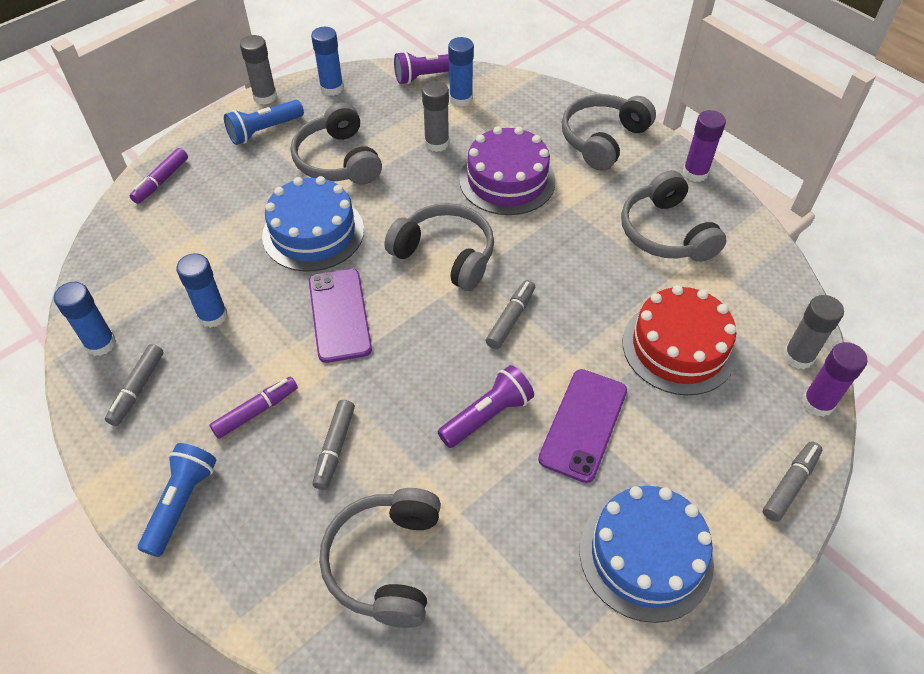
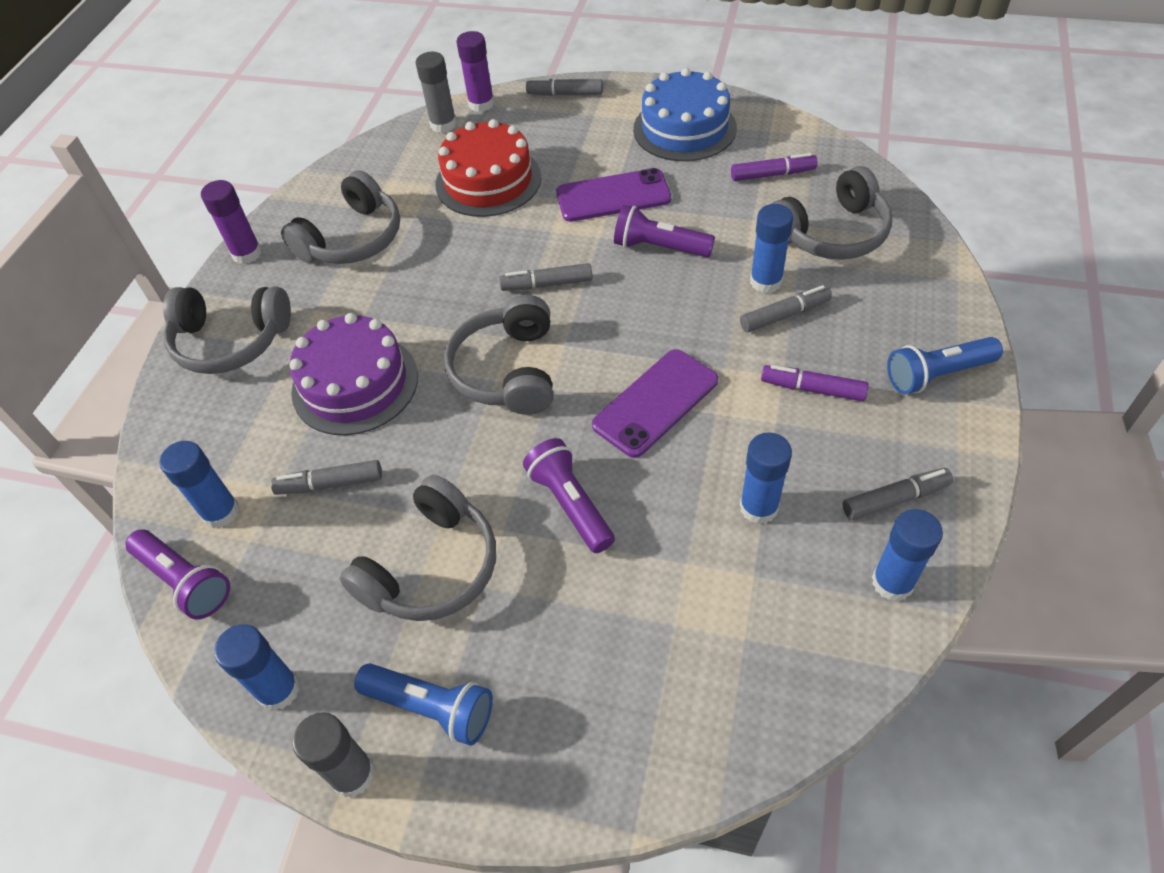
camera: 120 degrees left, 0 degrees up
(161, 181) = (627, 760): purple marker -> purple marker (772, 174)
(313, 232) = (570, 504): blue cake -> purple flashlight
(380, 463) = (765, 281): none -> blue glue stick
(437, 143) = (330, 484): grey glue stick -> grey marker

